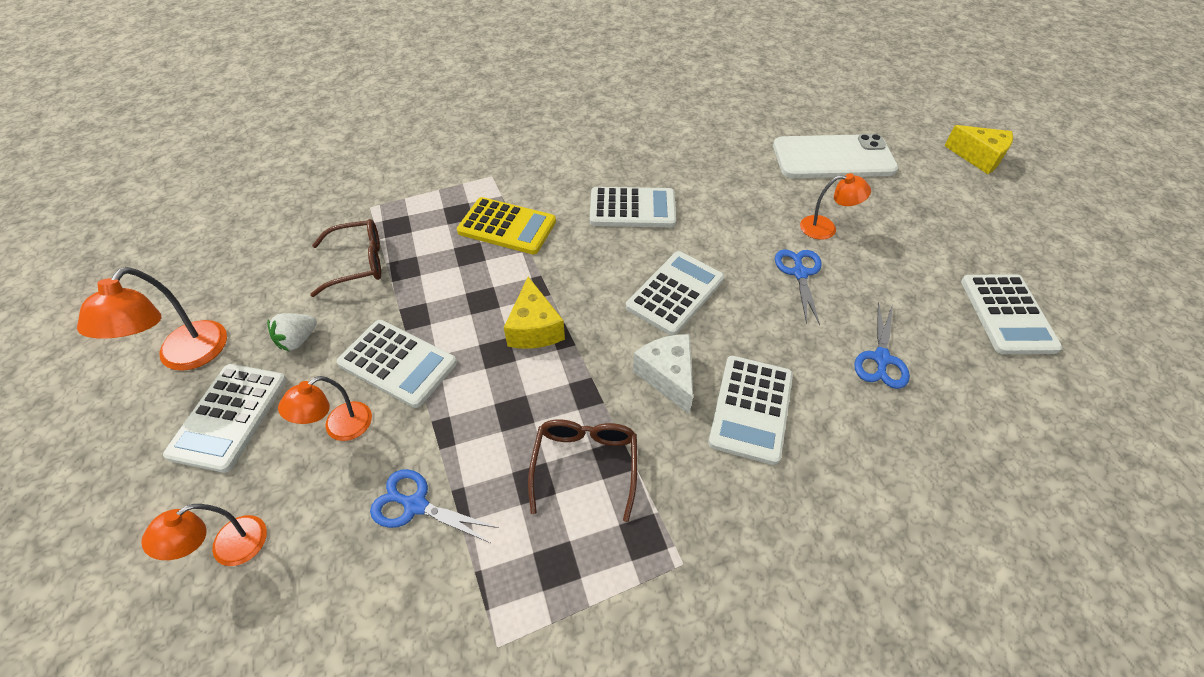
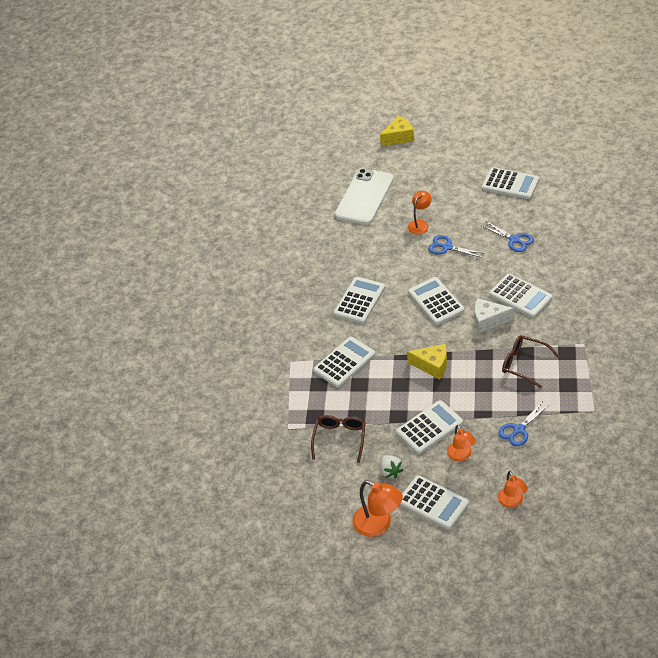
camera: 60 degrees left, 5 degrees down
(507, 227) = (344, 362): yellow calculator -> white calculator

